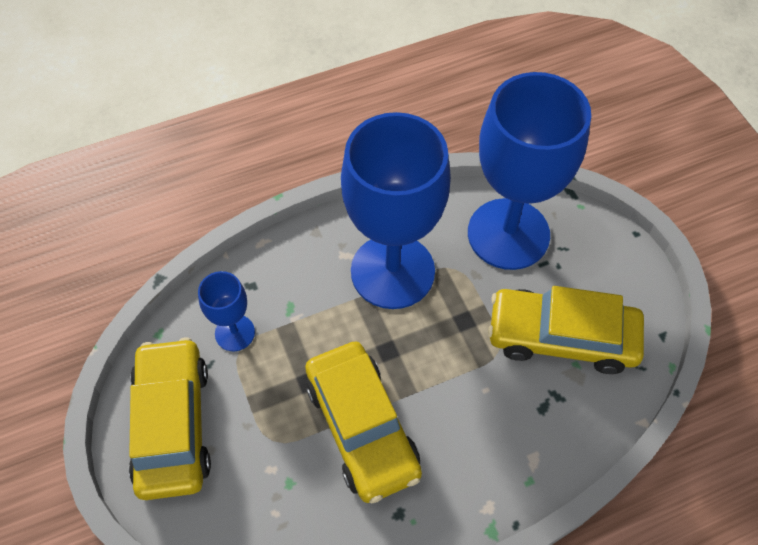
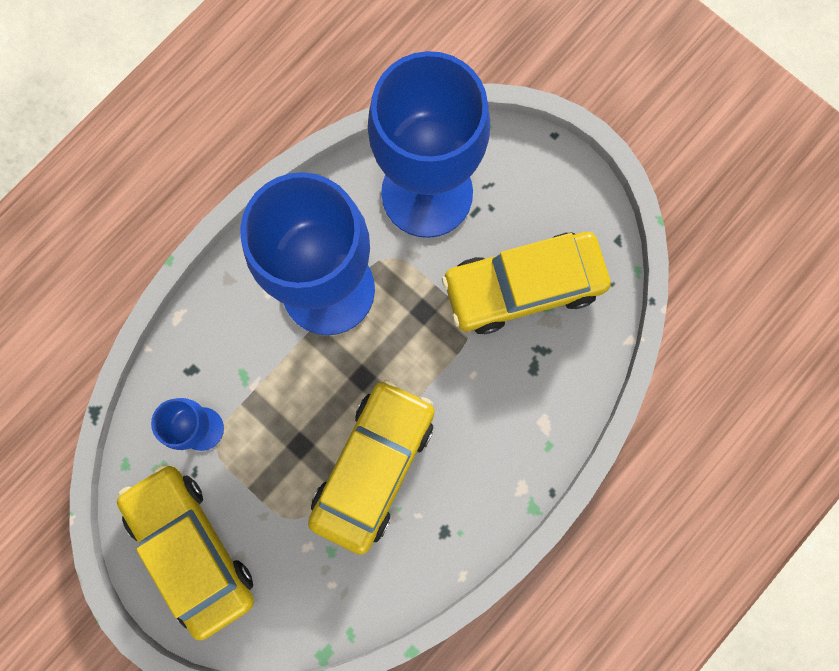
camera: 25 degrees left, 20 degrees up
(362, 427) = (373, 466): yellow car -> yellow car turned 105 degrees counterclockwise

